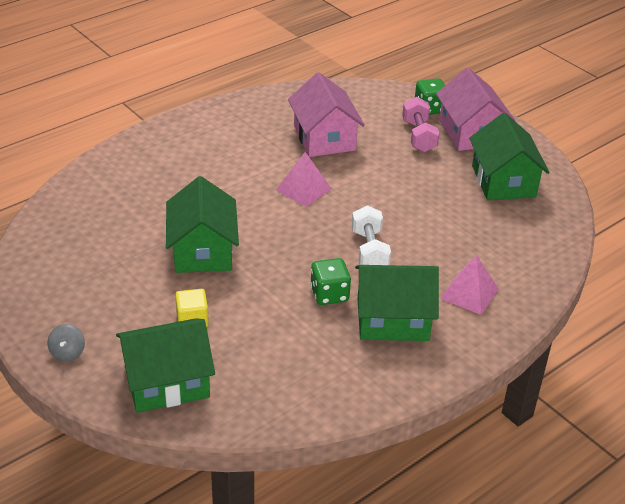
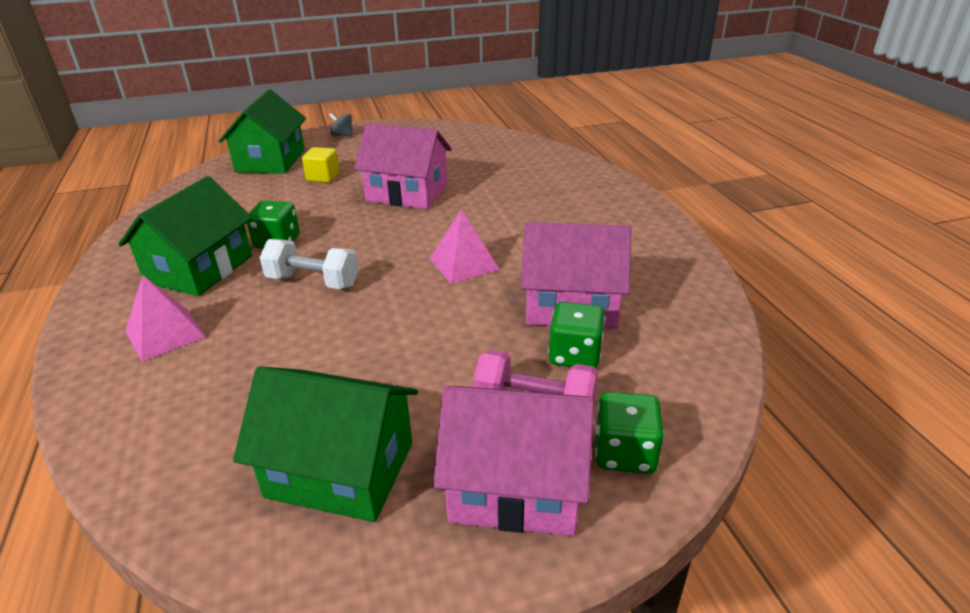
camera: 115 degrees right, 5 degrees down
(203, 250) = (407, 193): green house -> pink house
(371, 130) = (575, 355): none -> green dice

